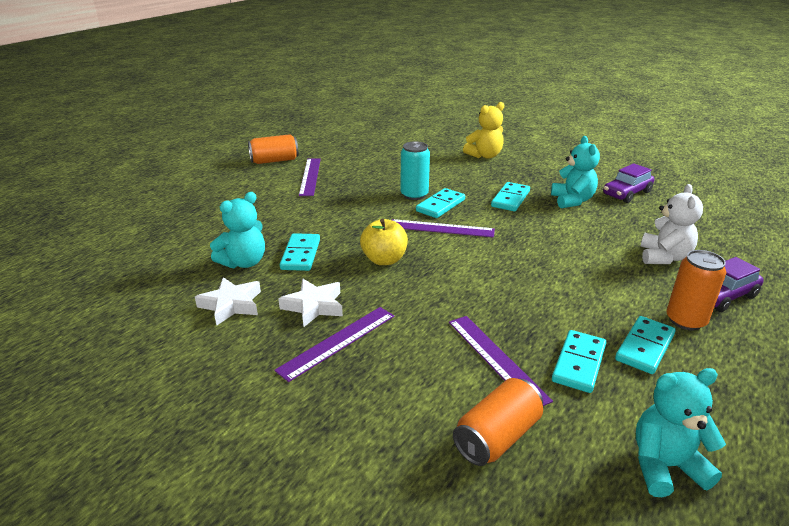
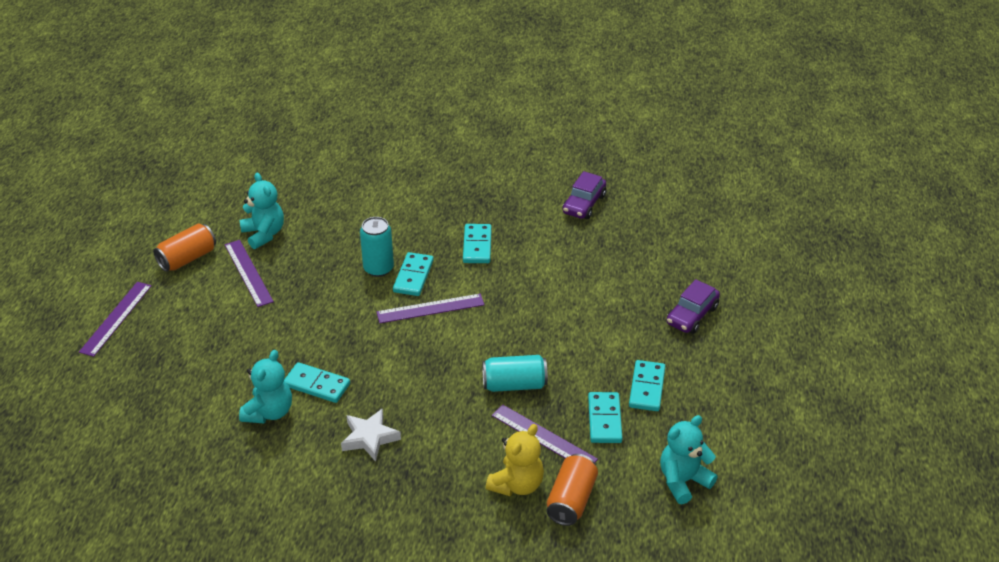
camera: 25 degrees left, 10 degrees up
(231, 305) = (296, 461): white star -> none
(301, 254) = (317, 385): turquoise domino -> turquoise domino turned 45 degrees counterclockwise
(337, 342) = (413, 465): purple ruler -> purple ruler (116, 318)
(384, 260) = (399, 365): yellow apple -> none
(484, 156) = (420, 182): yellow teddy bear -> yellow teddy bear (517, 484)
(489, 303) = (514, 384): none -> turquoise can
(572, 200) = (537, 230): turquoise teddy bear -> turquoise teddy bear (264, 234)
(664, 257) = (638, 283): white teddy bear -> none
(685, 320) = (670, 351): orange can -> none

